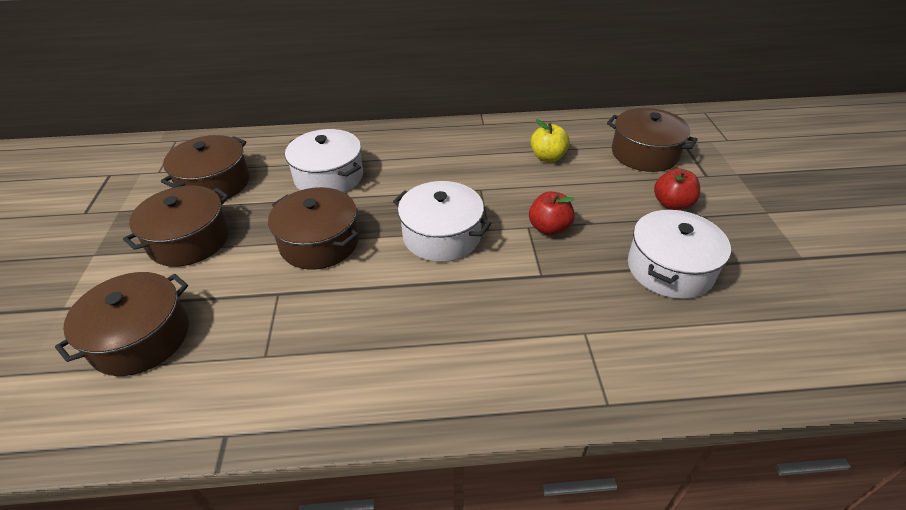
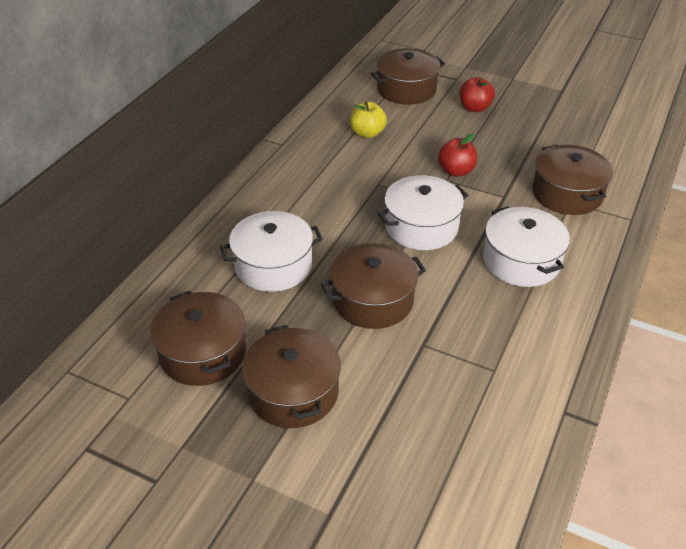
camera: 60 degrees left, 0 degrees up
(141, 338) = (419, 451): brown pot -> brown pot (567, 193)
(670, 268) = (536, 141): white pot -> white pot (521, 261)

